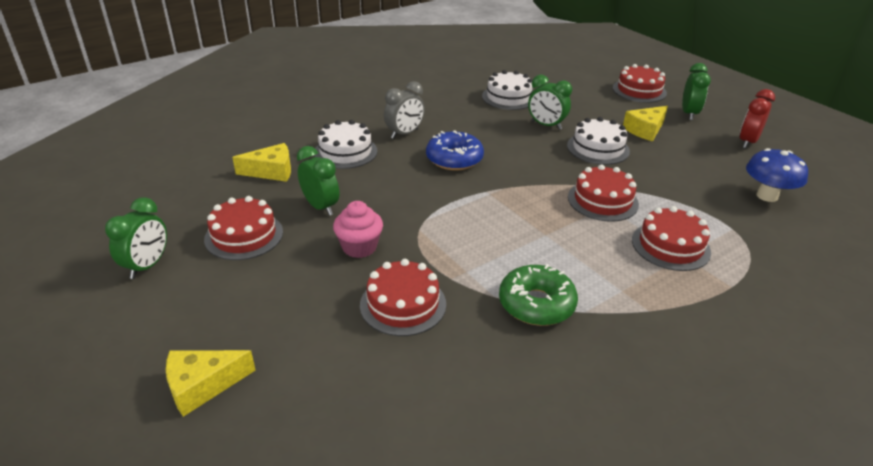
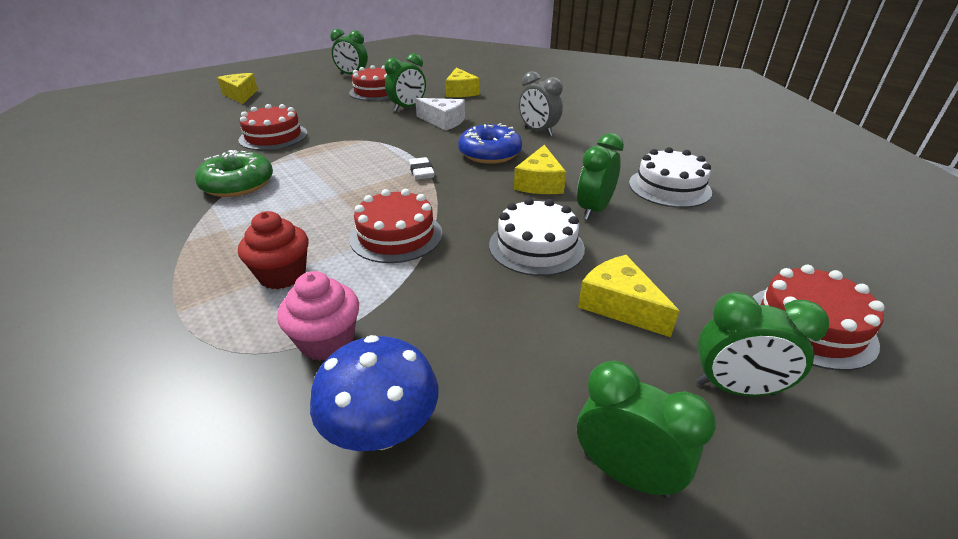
camera: 90 degrees right, 0 degrees up
(345, 152) = (496, 111): white cake -> none
(359, 247) = (349, 122): pink cupcake -> pink cupcake (327, 341)
(370, 182) = (443, 121): none -> white cheese
(495, 193) = (421, 172): none -> white eraser
(509, 141) = (539, 183): none -> yellow cheese
(670, 246) = (282, 275): red cake -> red cupcake
(747, 142) = (625, 472): red clock -> green clock

